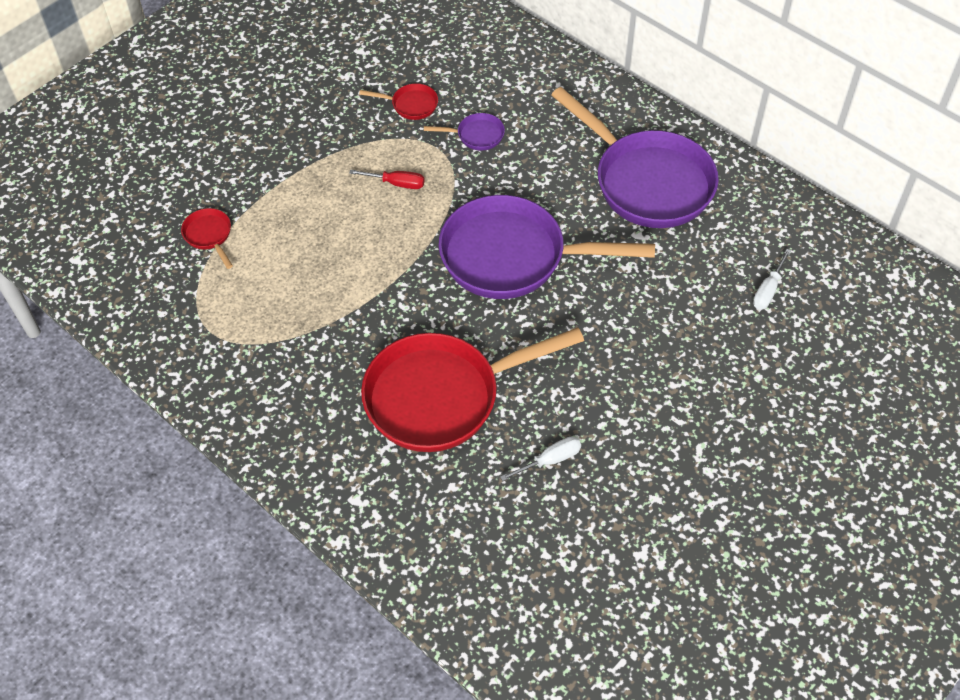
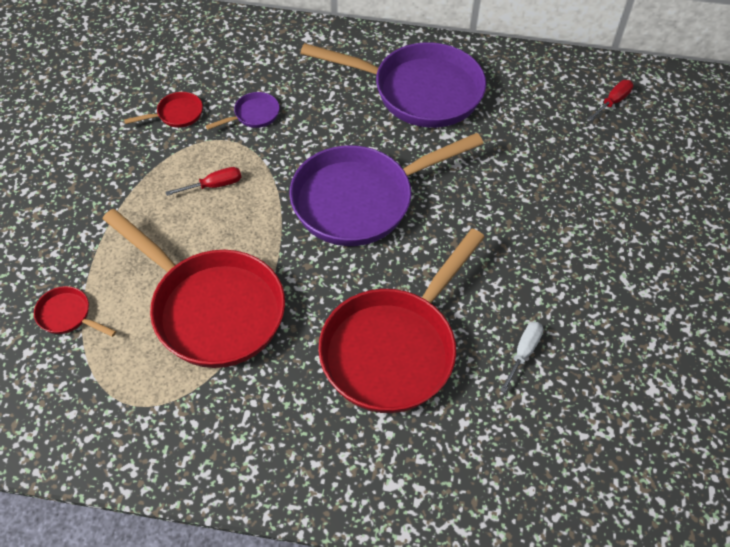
camera: 35 degrees left, 0 degrees up
(320, 287) = (211, 309): none -> red pan
(768, 290) = (572, 132): white screwdriver -> none
(838, 281) = (612, 102): none -> red screwdriver

